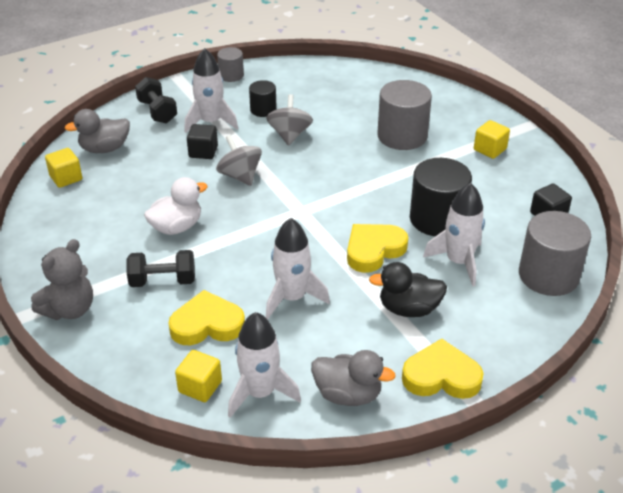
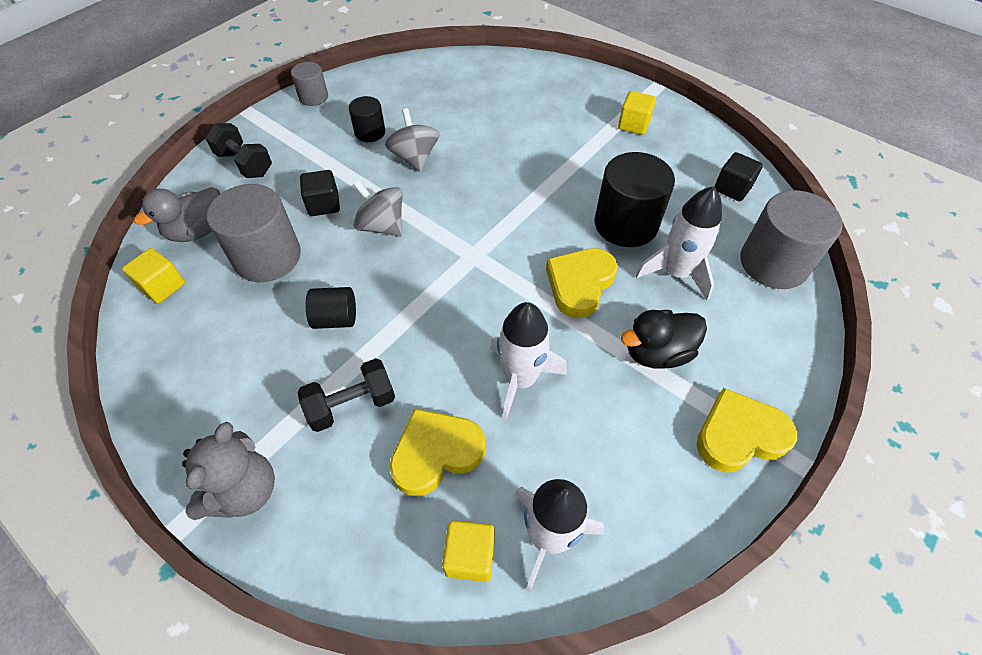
camera: 20 degrees left, 15 degrees up
(176, 227) = (336, 319): white duck -> black cylinder
(210, 122) = (315, 162): white rocket -> none
(348, 394) = (652, 500): grey duck -> none
(402, 136) = (537, 130): grey cylinder -> grey cylinder (267, 257)

